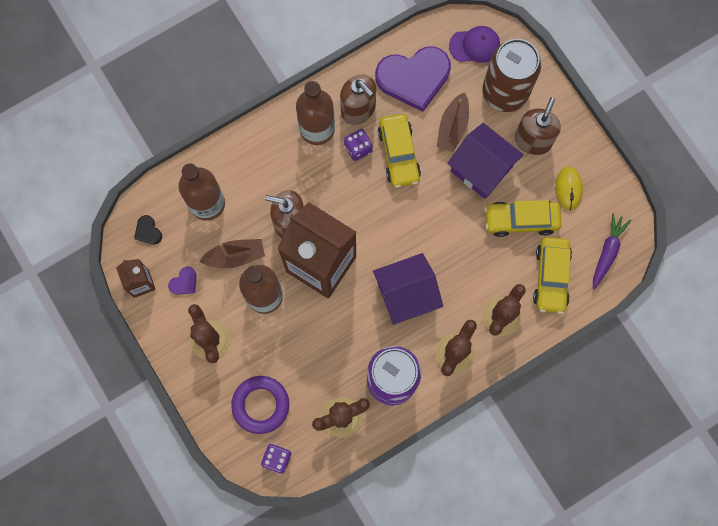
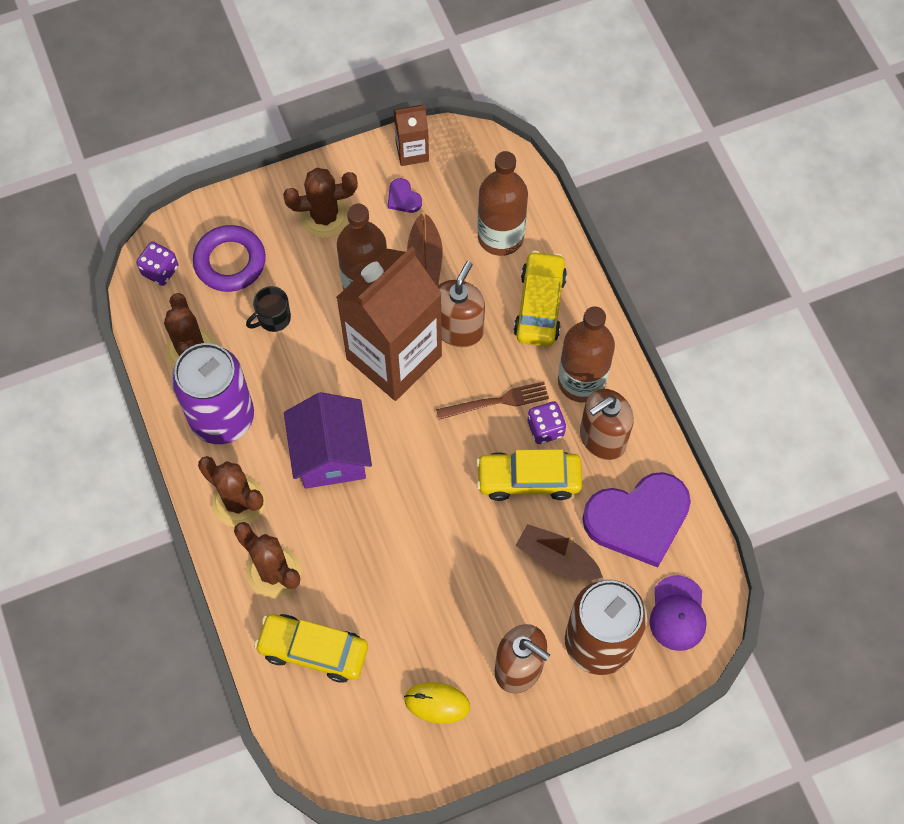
camera: 100 degrees right, 10 degrees down
(148, 231) = (477, 166): black heart -> none
(304, 360) = (273, 318): none -> black mug
(343, 185) = (496, 401): none -> brown fork
(414, 78) = (638, 519): purple heart -> purple heart turned 105 degrees counterclockwise
(481, 169) = (488, 586): purple house -> none
(521, 220) = (403, 626): yellow car -> yellow car (539, 305)
(607, 252) = (332, 738): purple carrot -> none

